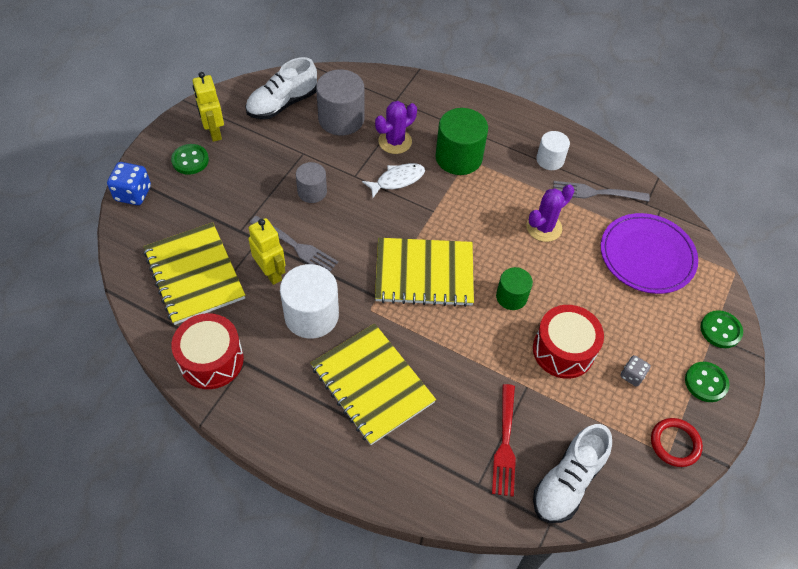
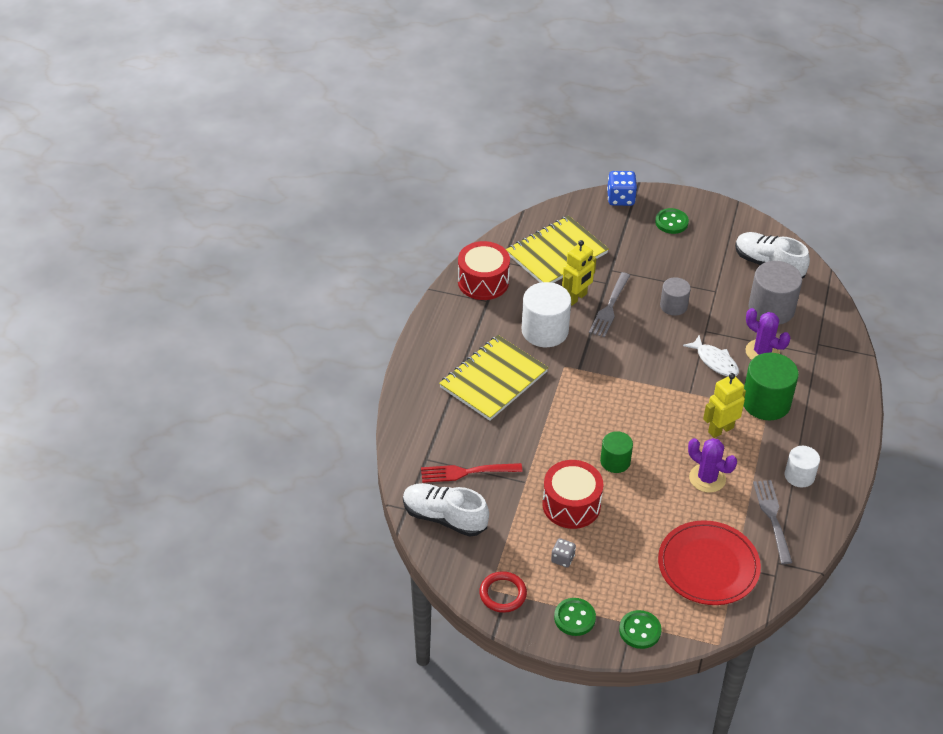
camera: 80 degrees right, 10 degrees down
(214, 132) = (710, 229): yellow robot -> yellow robot (720, 430)
(424, 274) = (615, 396): yellow notebook -> none
(647, 255) = (708, 565): purple plate -> red plate

